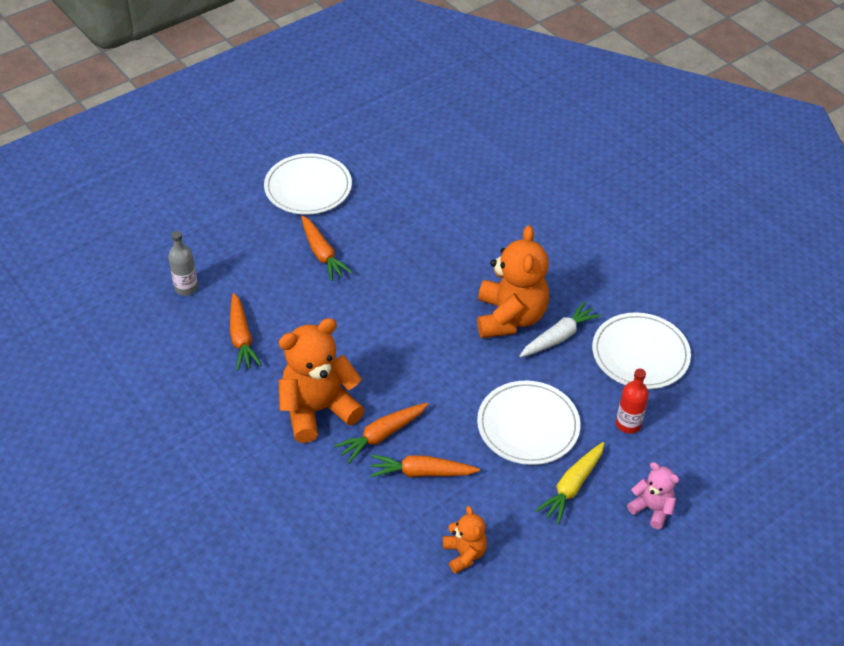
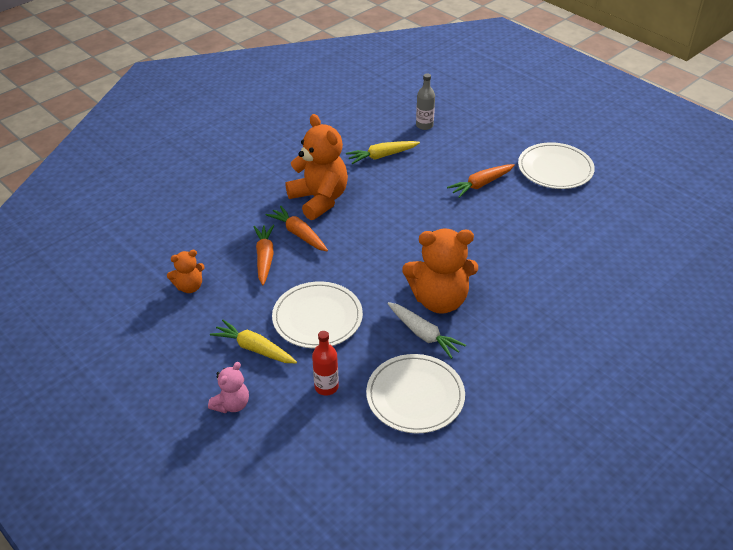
camera: 85 degrees right, 5 degrees down
(241, 338) = (382, 156): orange carrot -> yellow carrot

